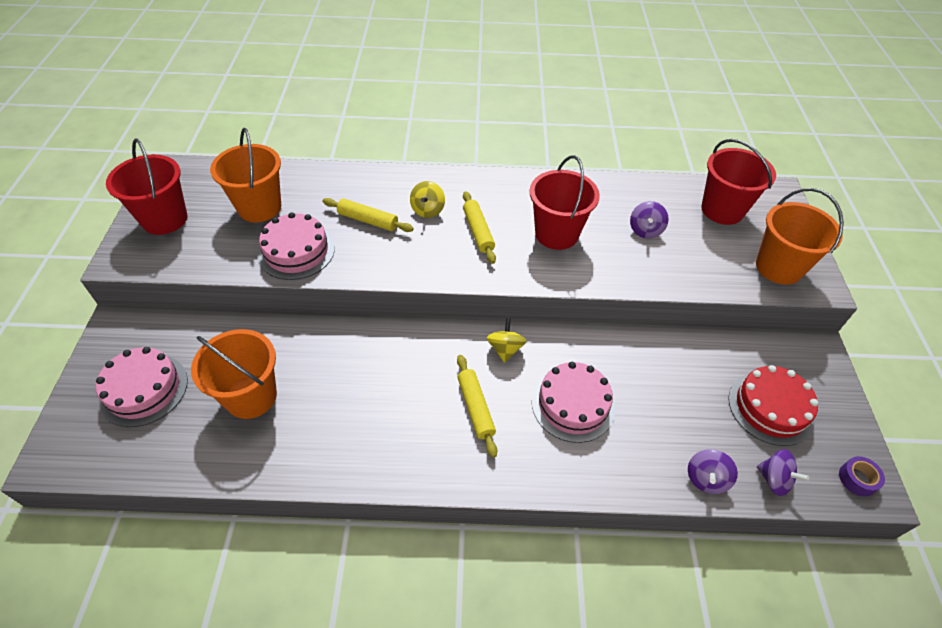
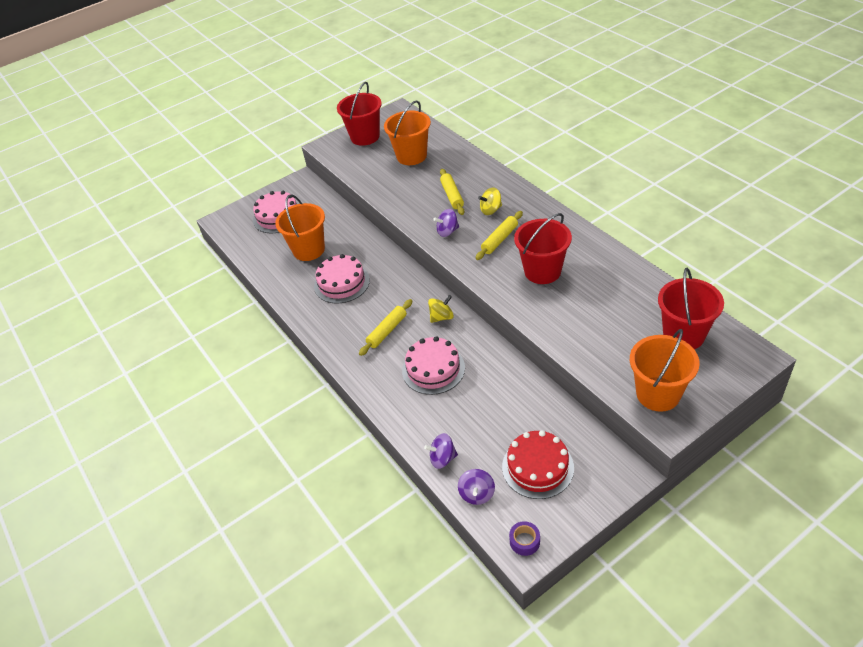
camera: 60 degrees right, 5 degrees down
(296, 251) = (397, 190): pink cake -> pink cake (342, 283)
(645, 230) = (603, 308): purple spinning top -> purple spinning top (447, 231)

